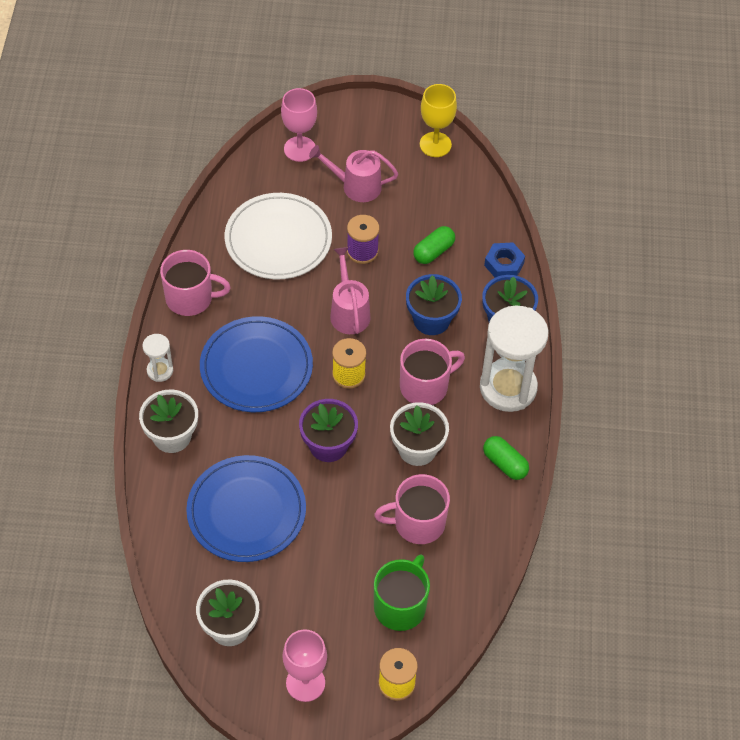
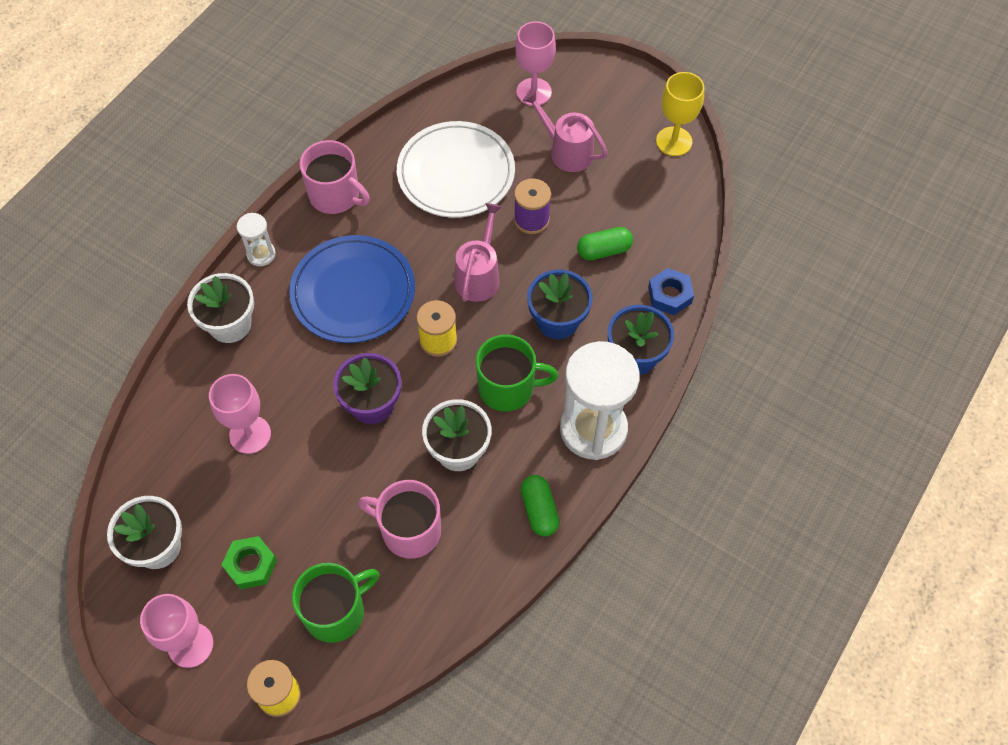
camera: 30 degrees right, 5 degrees up
(246, 511) = (250, 434): blue plate -> pink goblet
(313, 605) = (251, 565): none -> green nut
(425, 386) = (508, 388): pink mug -> green mug

